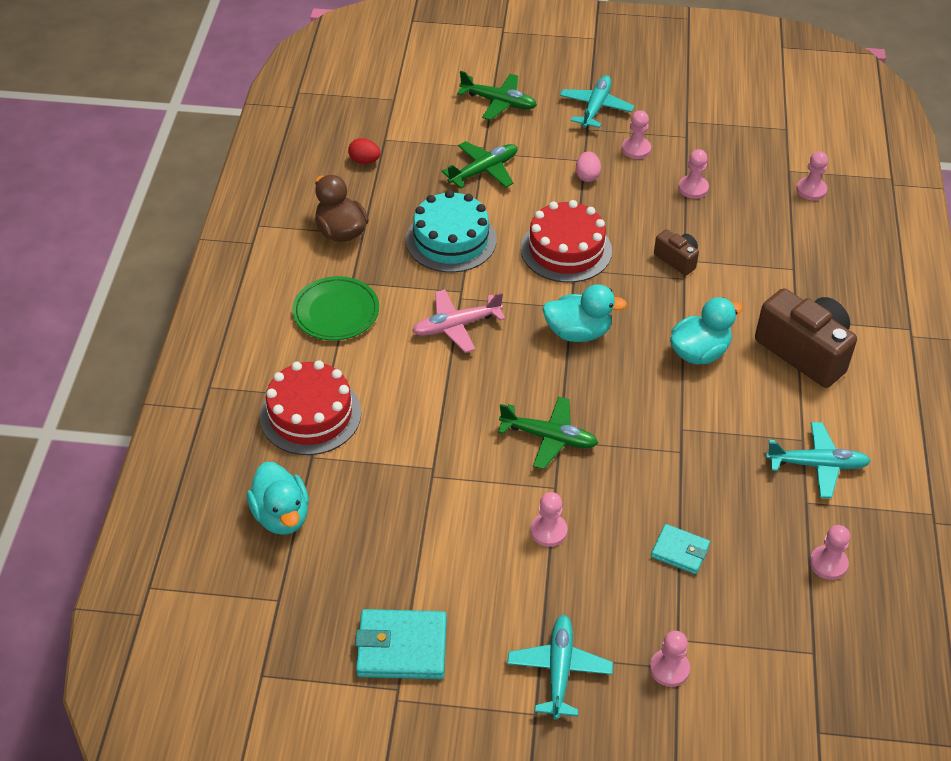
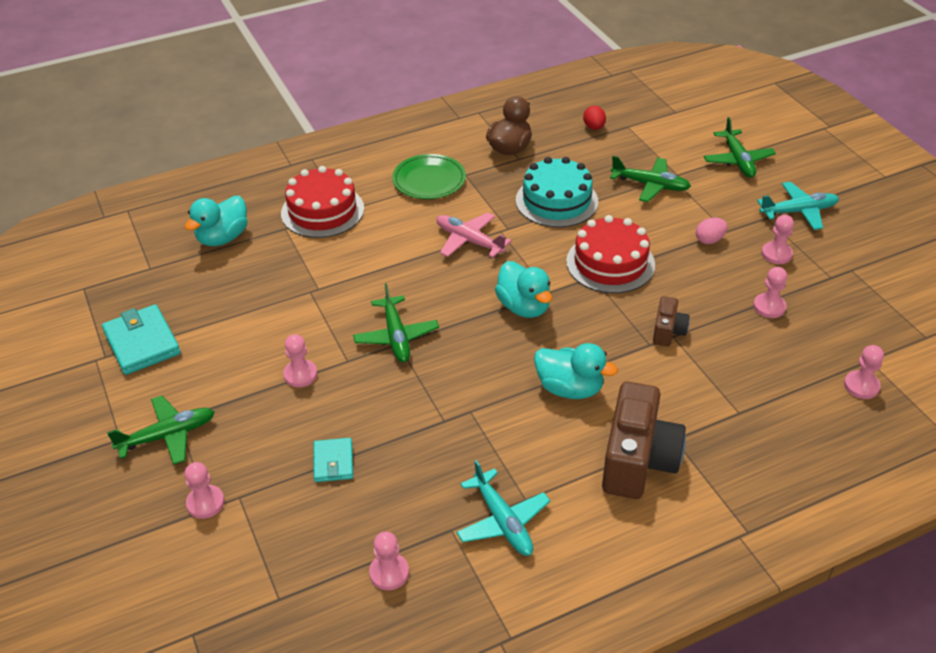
camera: 60 degrees right, 5 degrees down
(559, 670) = (167, 436): turquoise plane -> green plane

